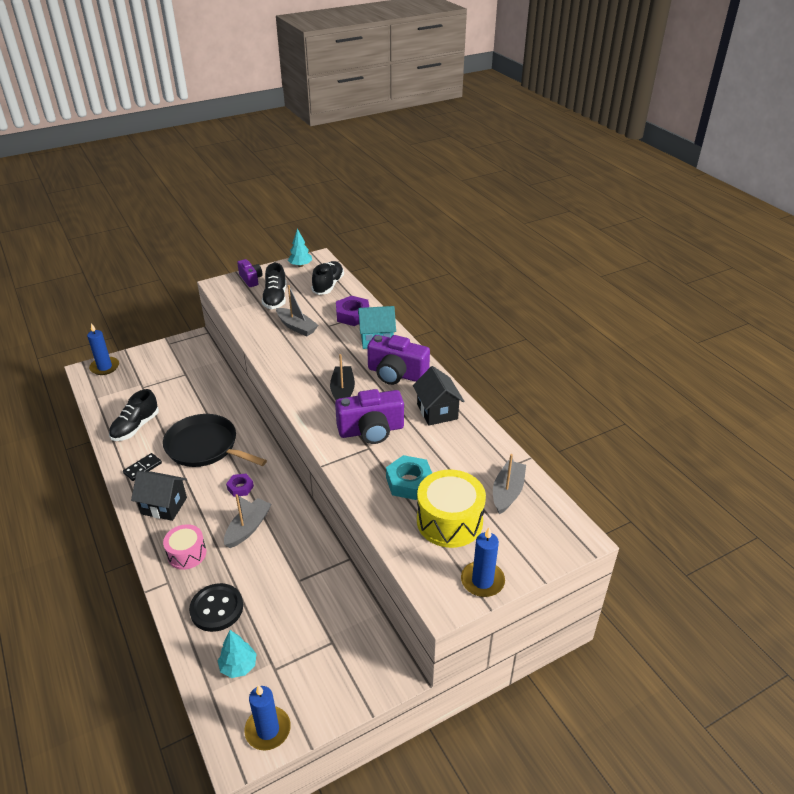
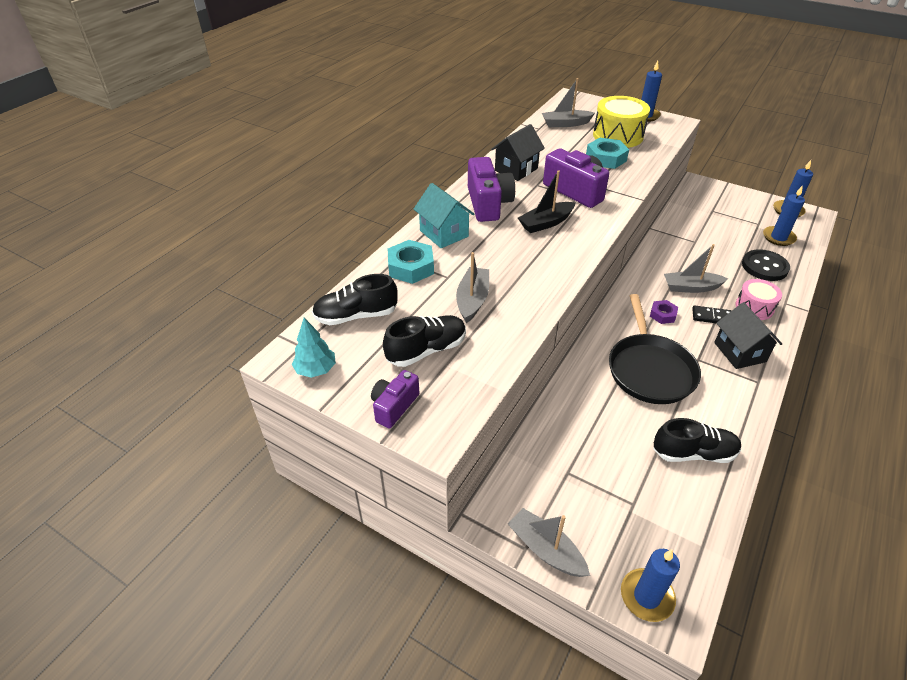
camera: 120 degrees left, 5 degrees up
(143, 468) = (728, 400): black domino -> black domino (712, 317)
(160, 349) = (546, 549): none -> grey boat
(238, 666) = (778, 237): turquoise tree -> blue candle
(353, 315) = (411, 267): purple nut -> turquoise nut

